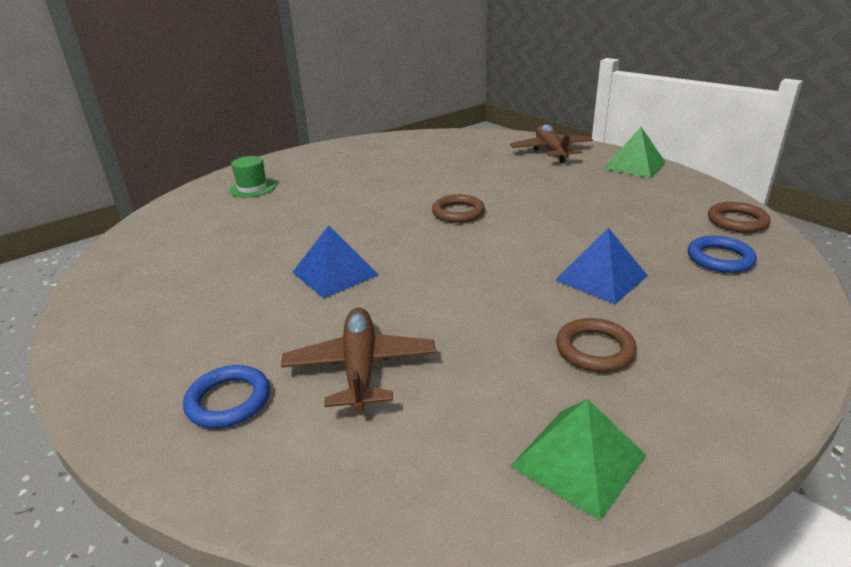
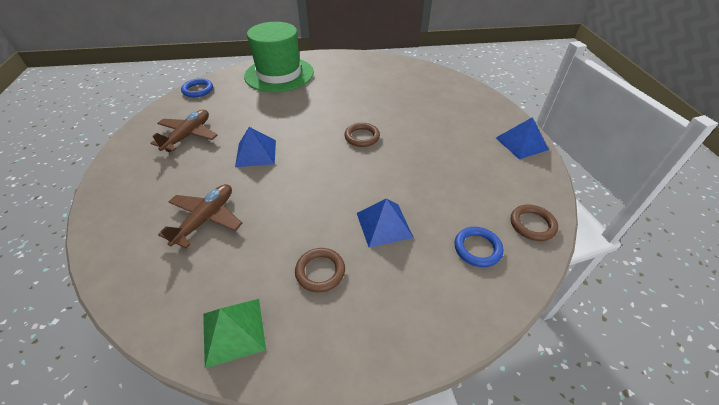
camera: 30 degrees right, 15 degrees up
(228, 401) = (142, 208): blue ring -> blue ring (198, 90)
(252, 188) = (279, 74): green hat -> green hat, size x2.46
(551, 151) = (478, 108): brown plane -> brown plane (188, 135)
(634, 165) = (521, 143): green pyramid -> blue pyramid

